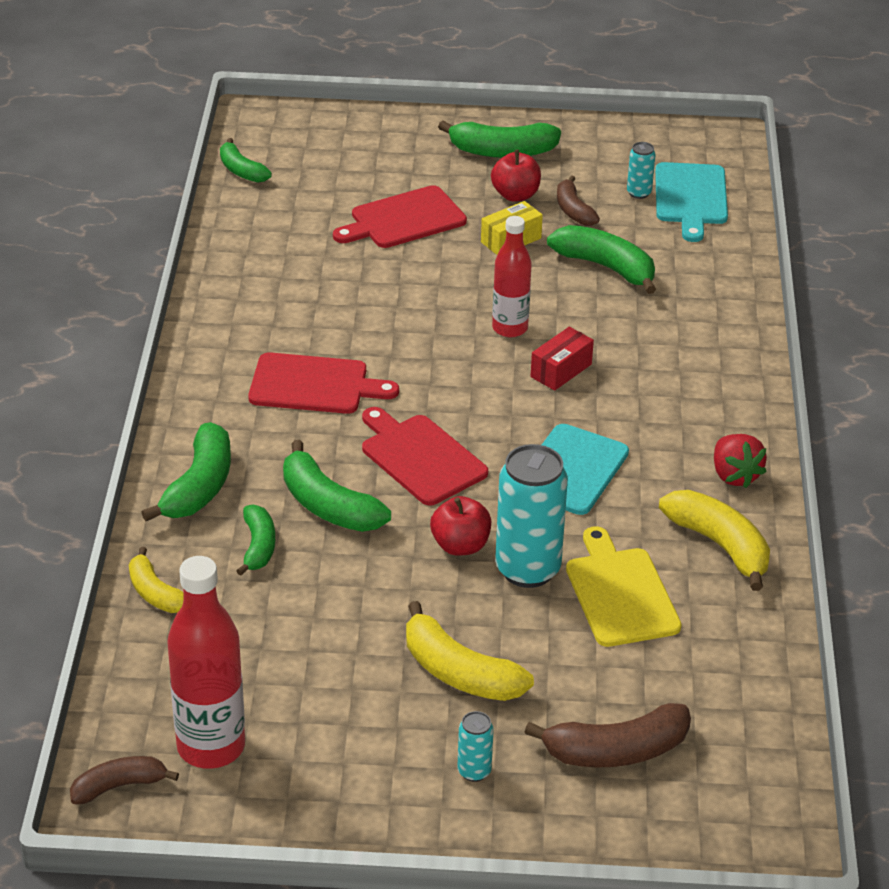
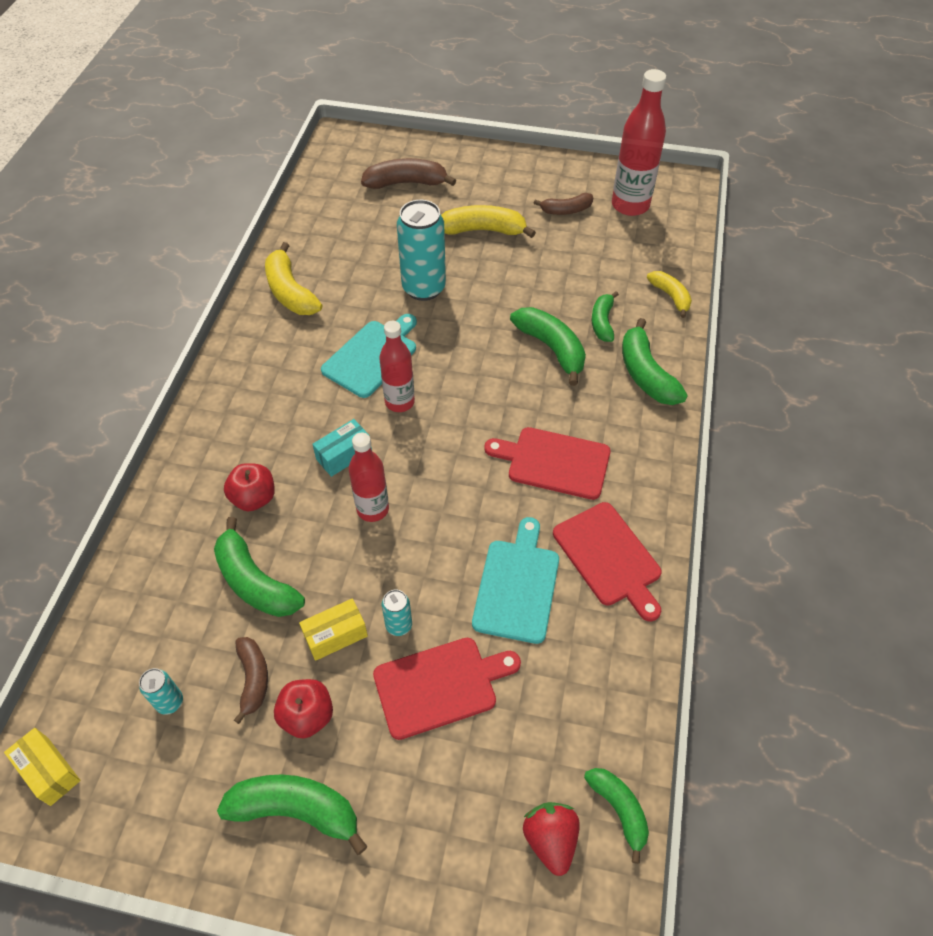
camera: 170 degrees left, 15 degrees up
(119, 786) = (679, 191): brown banana -> brown banana (566, 210)
(199, 486) = (646, 374): green banana -> green banana turned 45 degrees counterclockwise
(420, 457) = (478, 382): red cutting board -> red cutting board (609, 557)
(459, 672) = (483, 230): yellow banana -> yellow banana turned 45 degrees counterclockwise
(460, 545) = (464, 309): red apple -> red apple (254, 498)
(474, 771) = (486, 181): turquoise can -> turquoise can (399, 625)
(514, 427) = (399, 402): none -> red bottle
(561, 370) = (344, 455): red box -> turquoise box
(620, 593) = (369, 267): yellow cutting board -> none
(691, 197) = (117, 686): turquoise cutting board -> turquoise cutting board (517, 586)
(712, 154) = (49, 771): none -> yellow box
(734, 475) = (253, 342): red strawberry -> red strawberry (550, 839)

